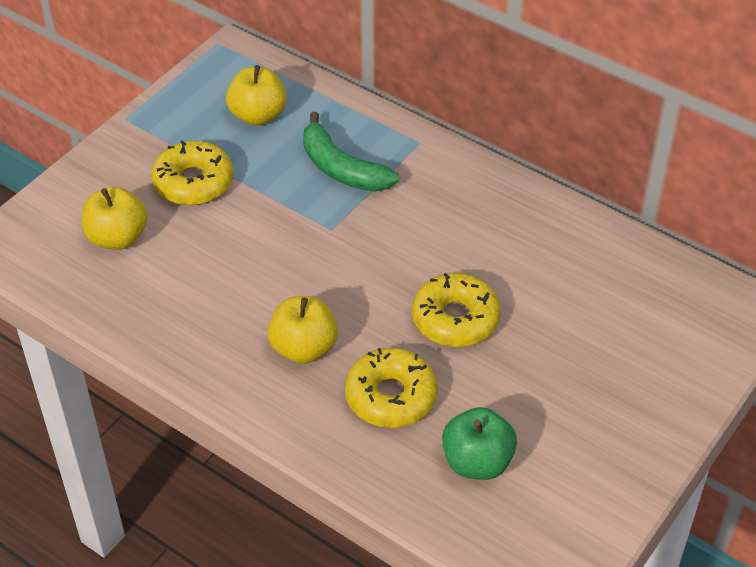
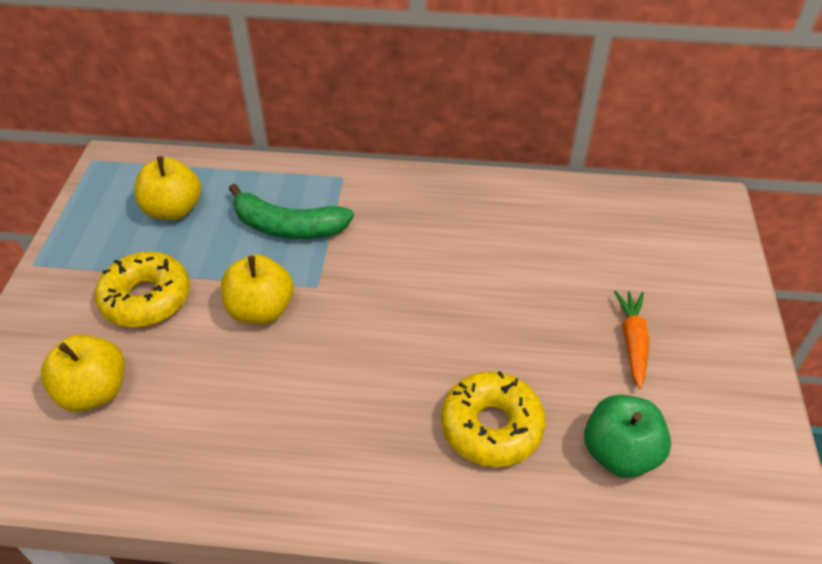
camera: 30 degrees left, 0 degrees up
(303, 348) = (371, 418): yellow apple -> yellow apple (261, 310)
(455, 319) = (492, 320): yellow donut -> none
(562, 389) = (632, 342): none -> orange carrot

